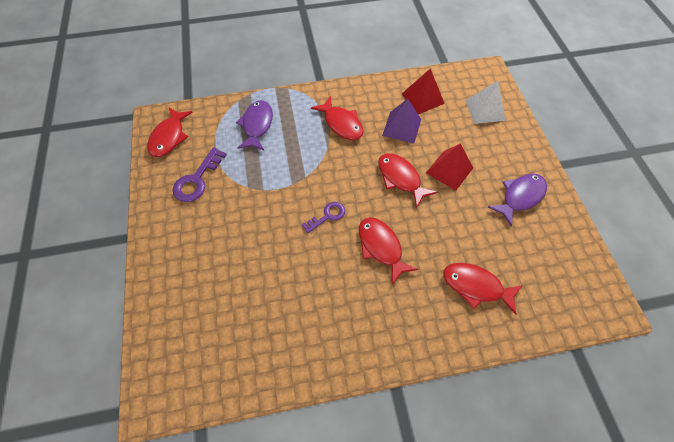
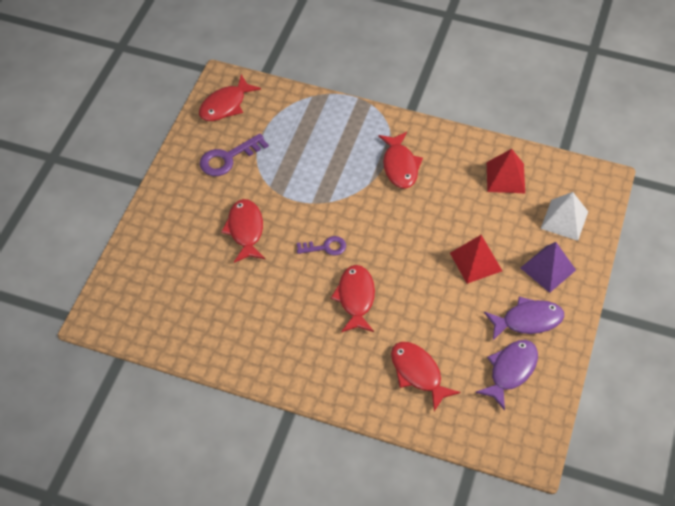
camera: 30 degrees right, 5 degrees down
(257, 125) = (315, 130): purple fish -> purple fish (510, 371)
(400, 178) = (420, 246): red fish -> red fish (245, 230)
(401, 127) = (459, 197): purple pyramid -> purple pyramid (548, 268)

